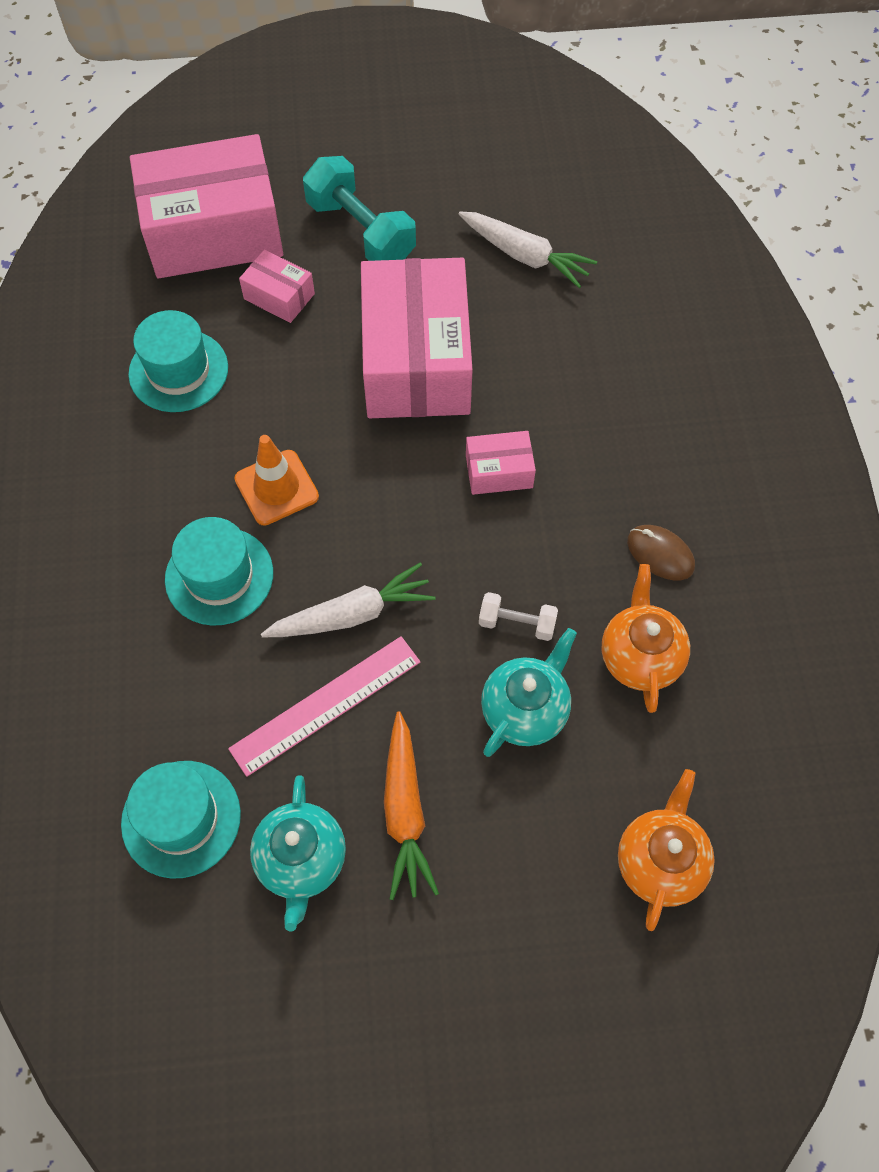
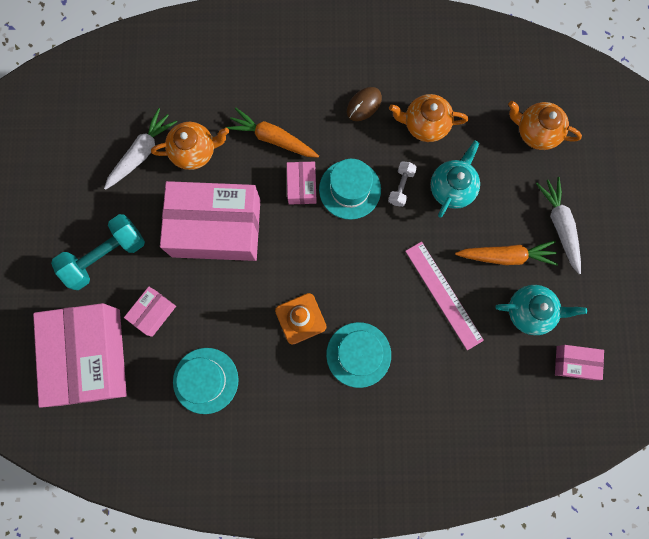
camera: 85 degrees left, 15 degrees up
(181, 818) = (505, 376): turquoise hat -> turquoise hat (350, 189)
(206, 948) = (574, 362): none -> pink box
(351, 614) = (389, 278): white carrot -> white carrot (559, 225)
(525, 709) = (452, 188): turquoise teapot -> turquoise teapot turned 75 degrees clockwise
(537, 321) = (194, 151): none -> orange teapot
(575, 423) = (273, 139): none -> orange carrot

